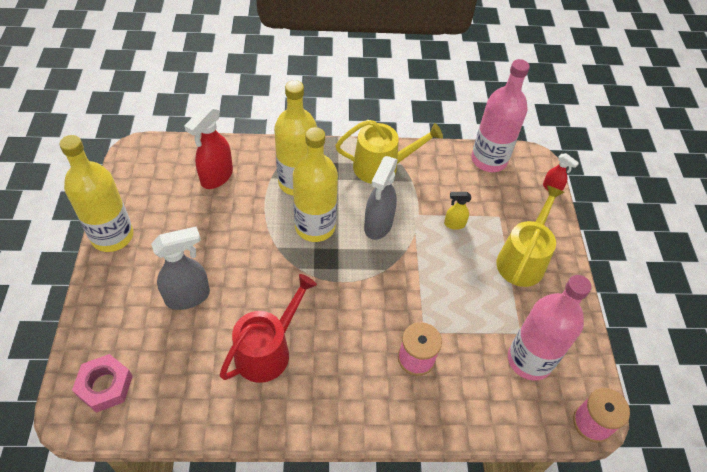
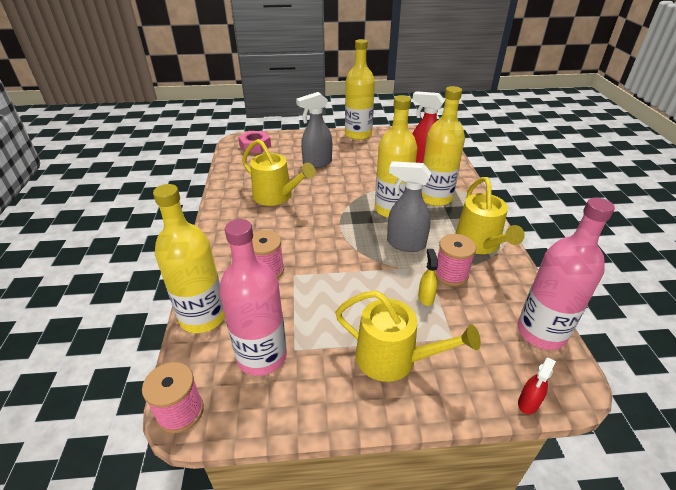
camera: 90 degrees right, 15 degrees down
(188, 297) = (317, 163): grey spray bottle -> grey spray bottle turned 90 degrees clockwise
(267, 350) = (276, 196): red watering can -> yellow watering can
(424, 199) = (451, 274): none -> pink spool
(486, 419) = (203, 317): none -> yellow bottle

